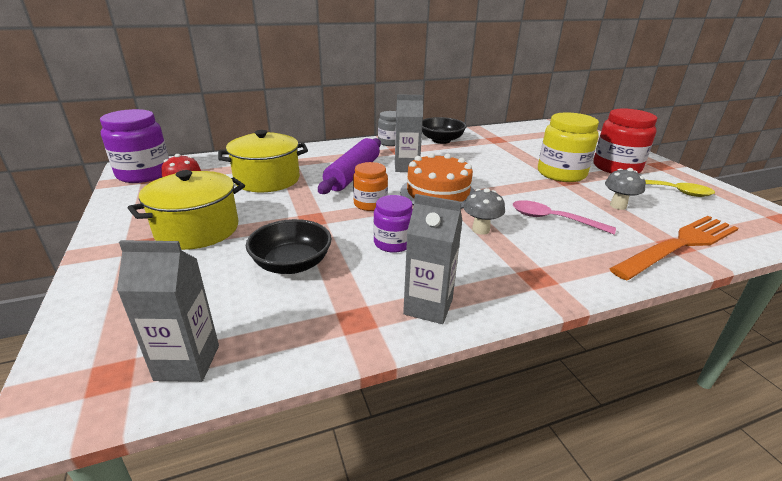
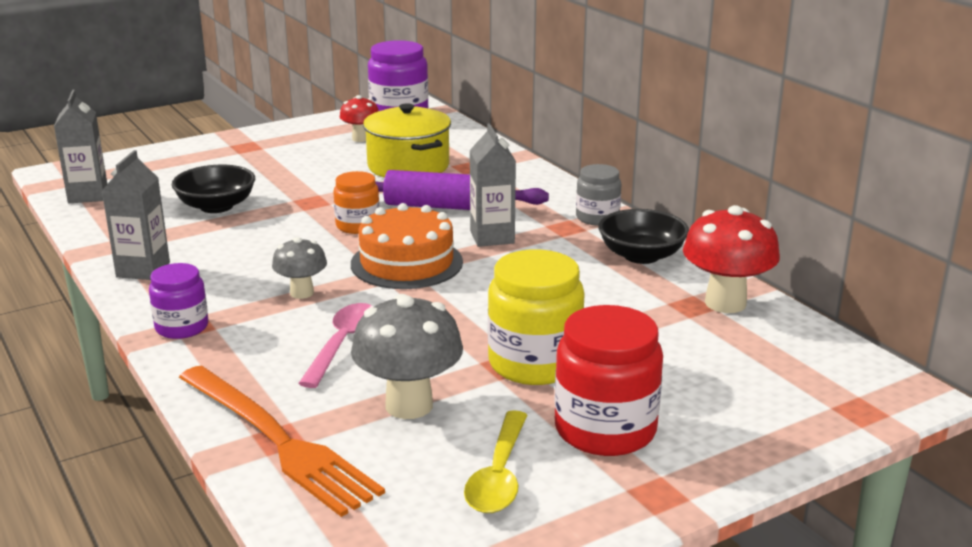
camera: 80 degrees right, 5 degrees down
(197, 229) = (278, 160): yellow pot -> none
(393, 243) = (262, 246): purple jar -> purple jar (182, 327)
(493, 134) = (725, 303): none -> red mushroom
(618, 206) = (409, 405): grey mushroom -> grey mushroom, size x1.70

